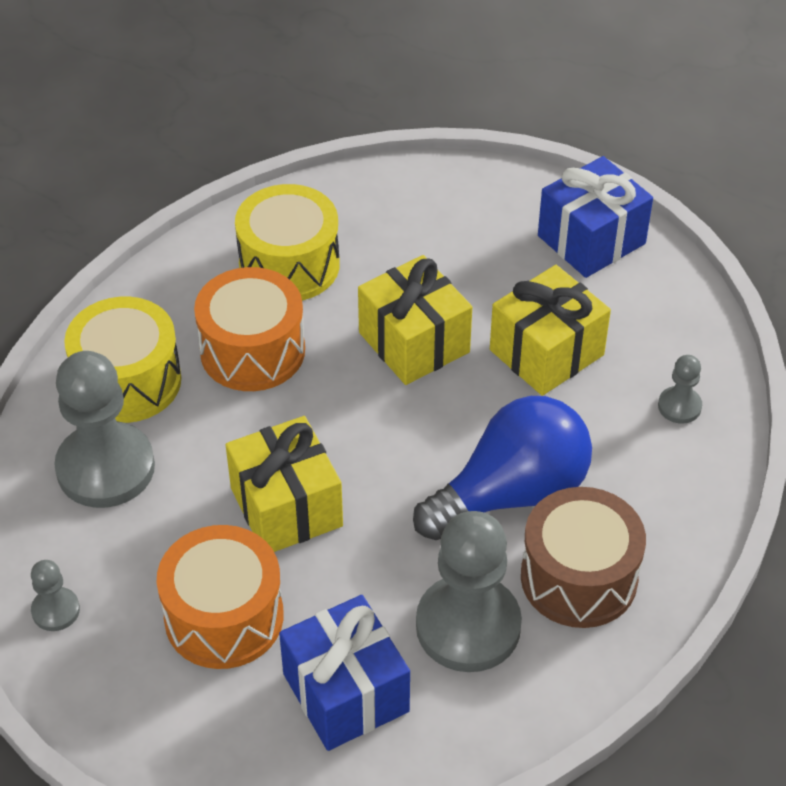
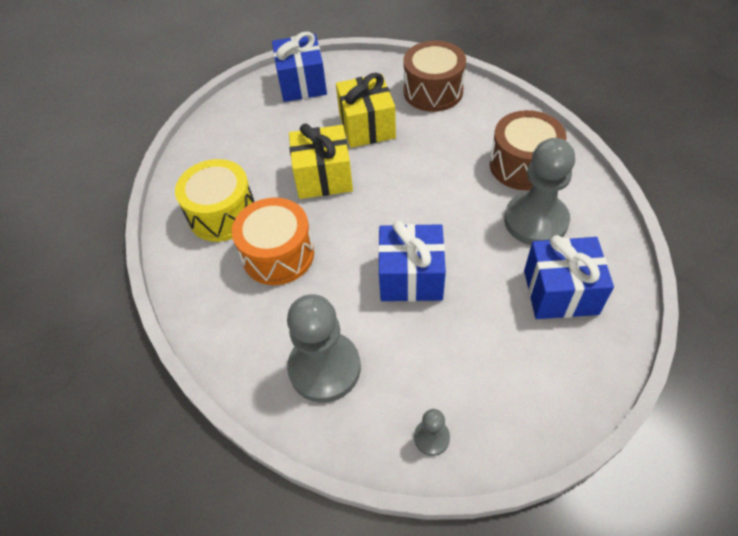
camera: 60 degrees left, 5 degrees up
(128, 381) = (258, 331): yellow drum -> none
(224, 617) = (480, 337): orange drum -> none
(286, 507) = (411, 277): yellow gift -> blue gift
(511, 494) = (455, 173): blue light bulb -> none
(679, 406) = (433, 91): grey pawn -> brown drum

